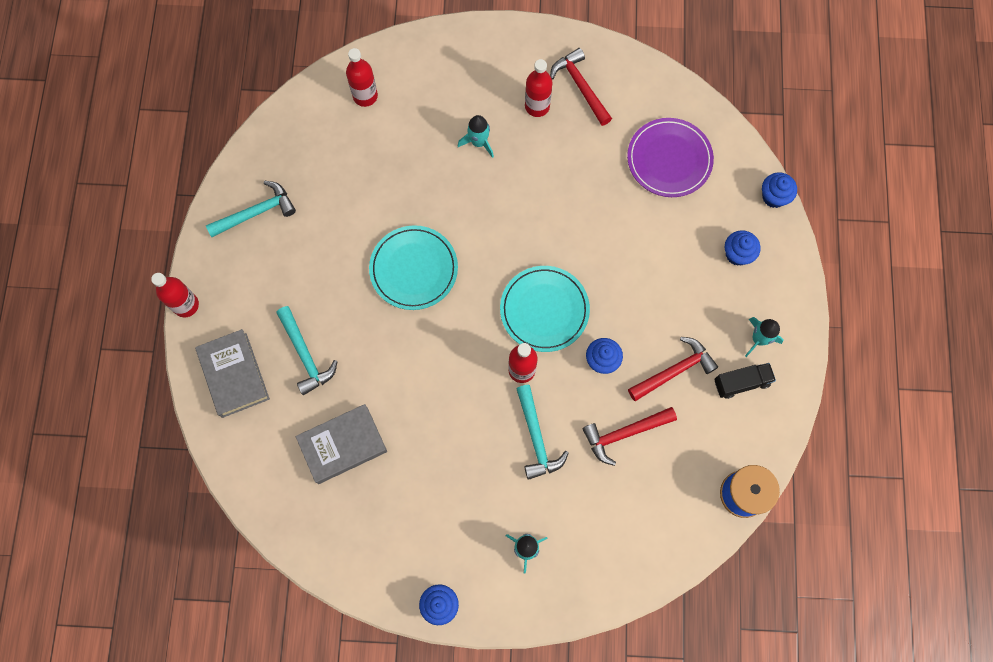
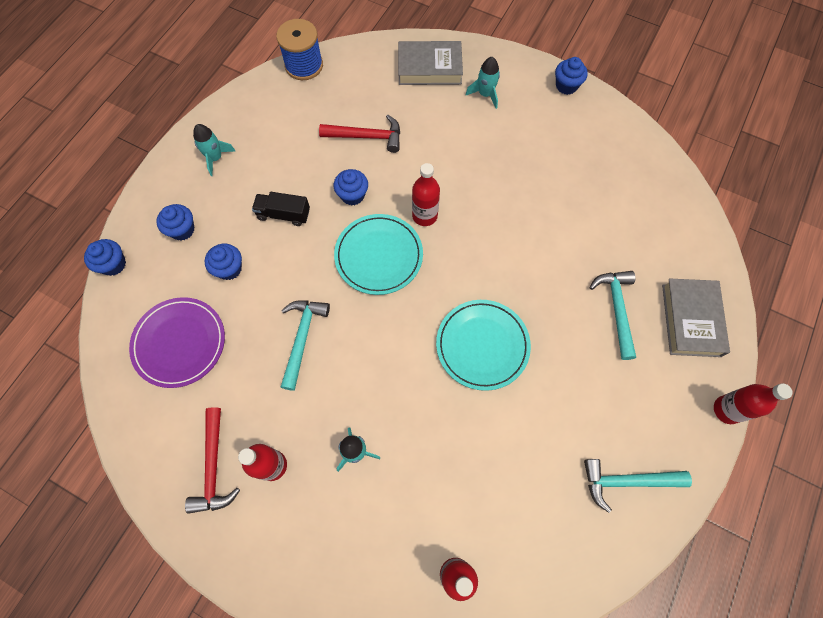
camera: 155 degrees left, 5 degrees down
(343, 445) = (605, 220): grey book -> grey book (429, 68)
(536, 438) = (439, 161): turquoise hammer -> turquoise hammer (302, 338)
(671, 238) = (229, 269): none -> blue cupcake
(674, 370) = (298, 163): red hammer -> none
(741, 382) = (252, 134): black truck -> black truck (283, 214)

